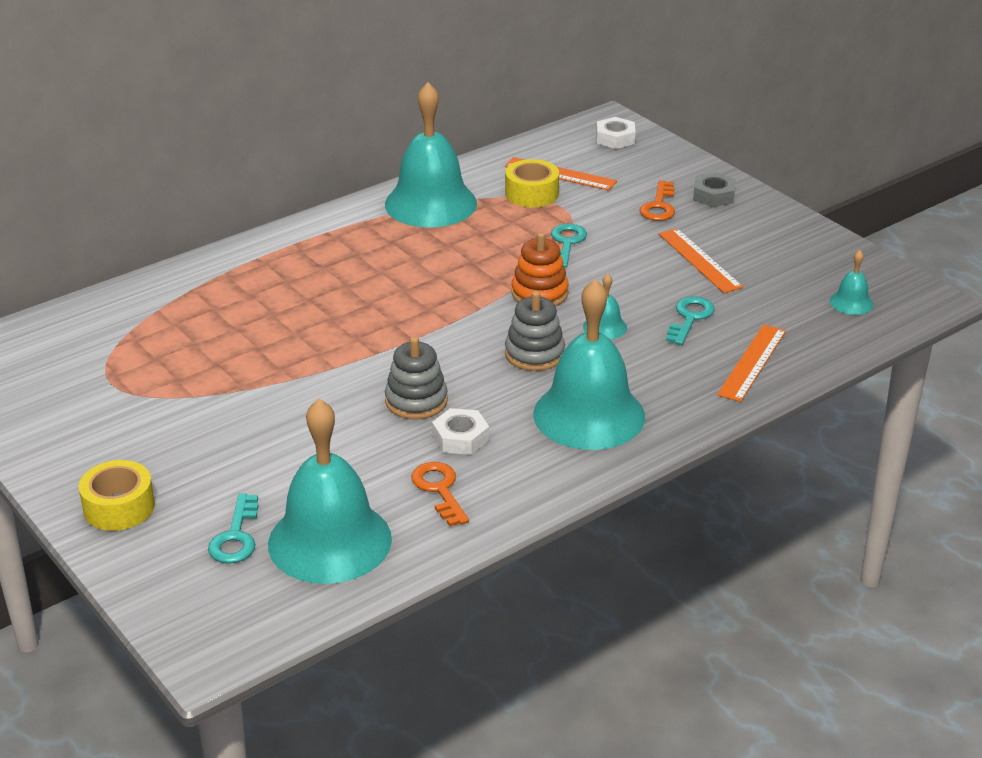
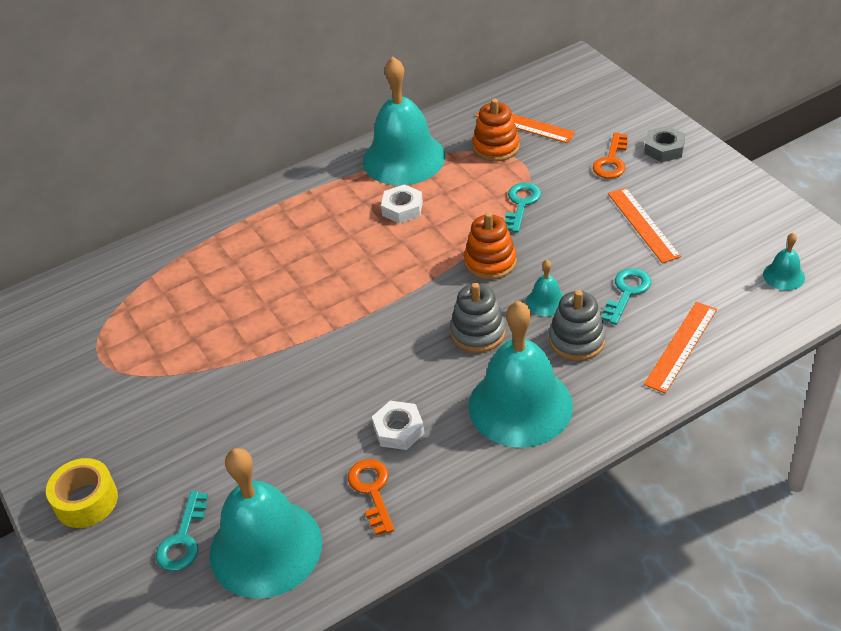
camera: 10 degrees right, 10 degrees up
(416, 401) = (363, 385): grey stacking toy -> grey stacking toy (577, 340)
(531, 194) = (496, 147): yellow tape -> orange stacking toy
(615, 138) = (579, 83): white nut -> white nut (402, 208)

